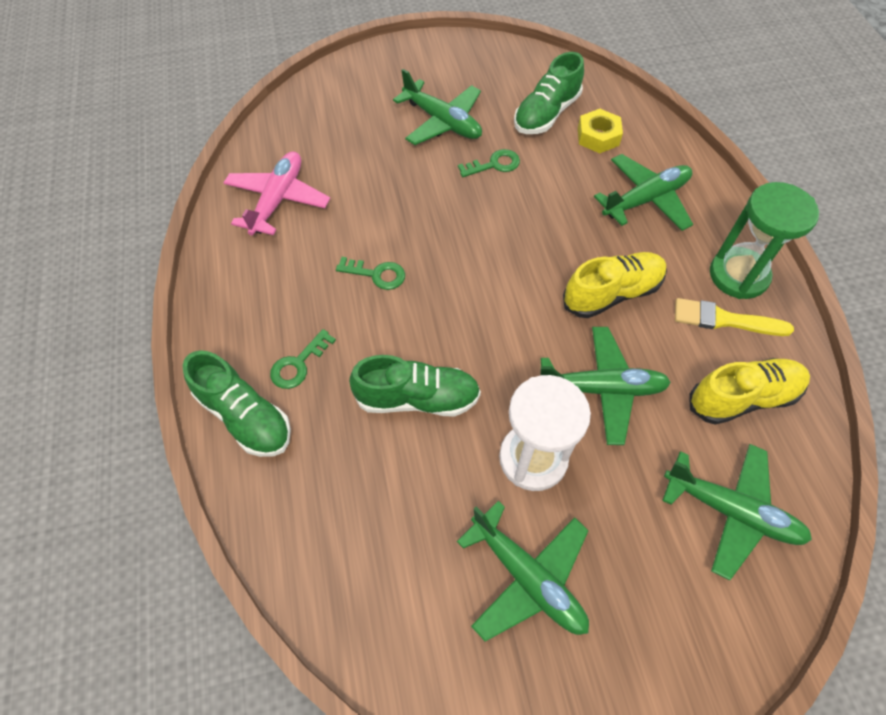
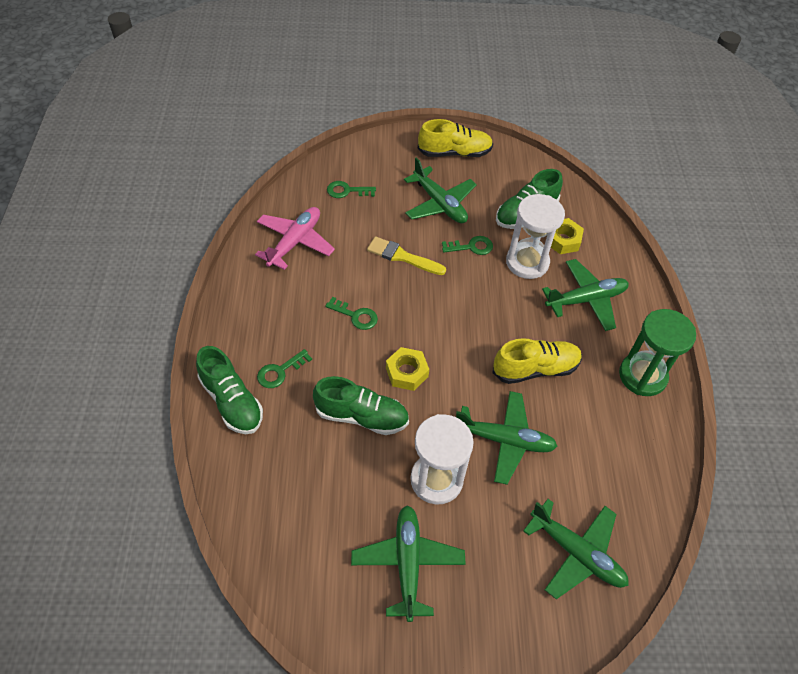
camera: 10 degrees right, 5 degrees down
(326, 127) = (347, 191): none -> green key
(458, 331) = (407, 372): none -> yellow nut
(527, 577) = (407, 563): green plane -> green plane turned 150 degrees counterclockwise
(564, 170) = (527, 262): none -> white hourglass
(724, 320) = (619, 408): yellow brush -> yellow brush (402, 256)
(742, 397) = (614, 471): yellow shoe -> yellow shoe (454, 152)

